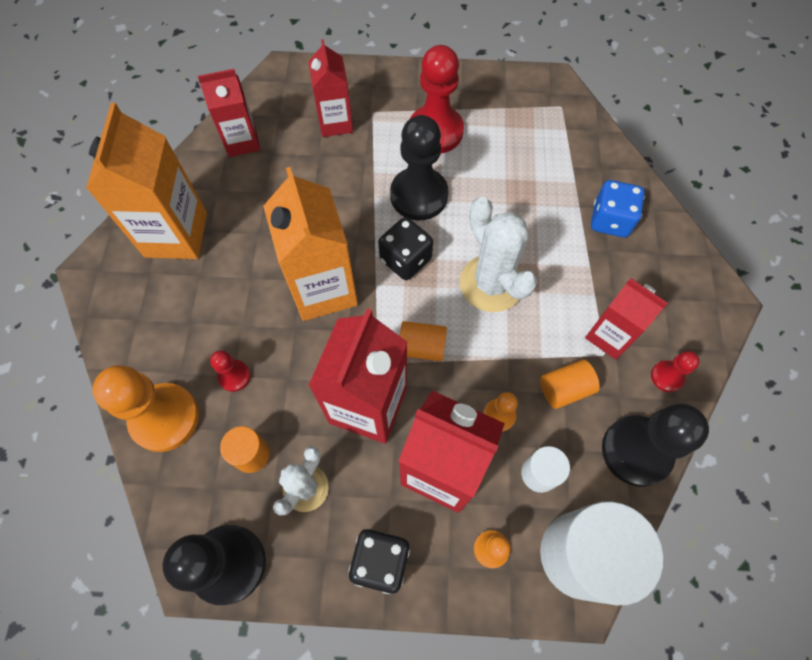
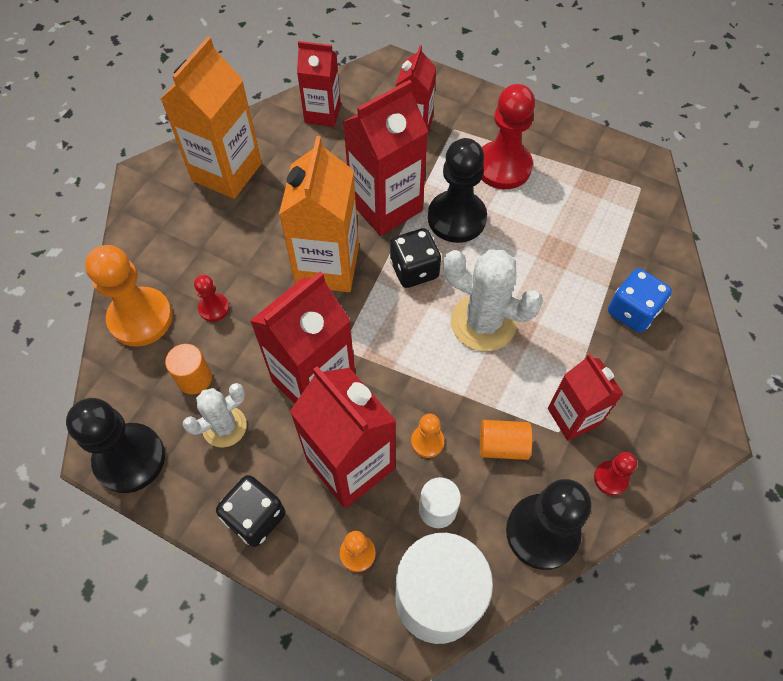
camera: 25 degrees right, 5 degrees down
(348, 209) = (386, 206): none -> red carton
(422, 347) = (388, 352): orange cylinder -> none
(491, 283) = (483, 323): white cactus -> white cactus turned 60 degrees counterclockwise

